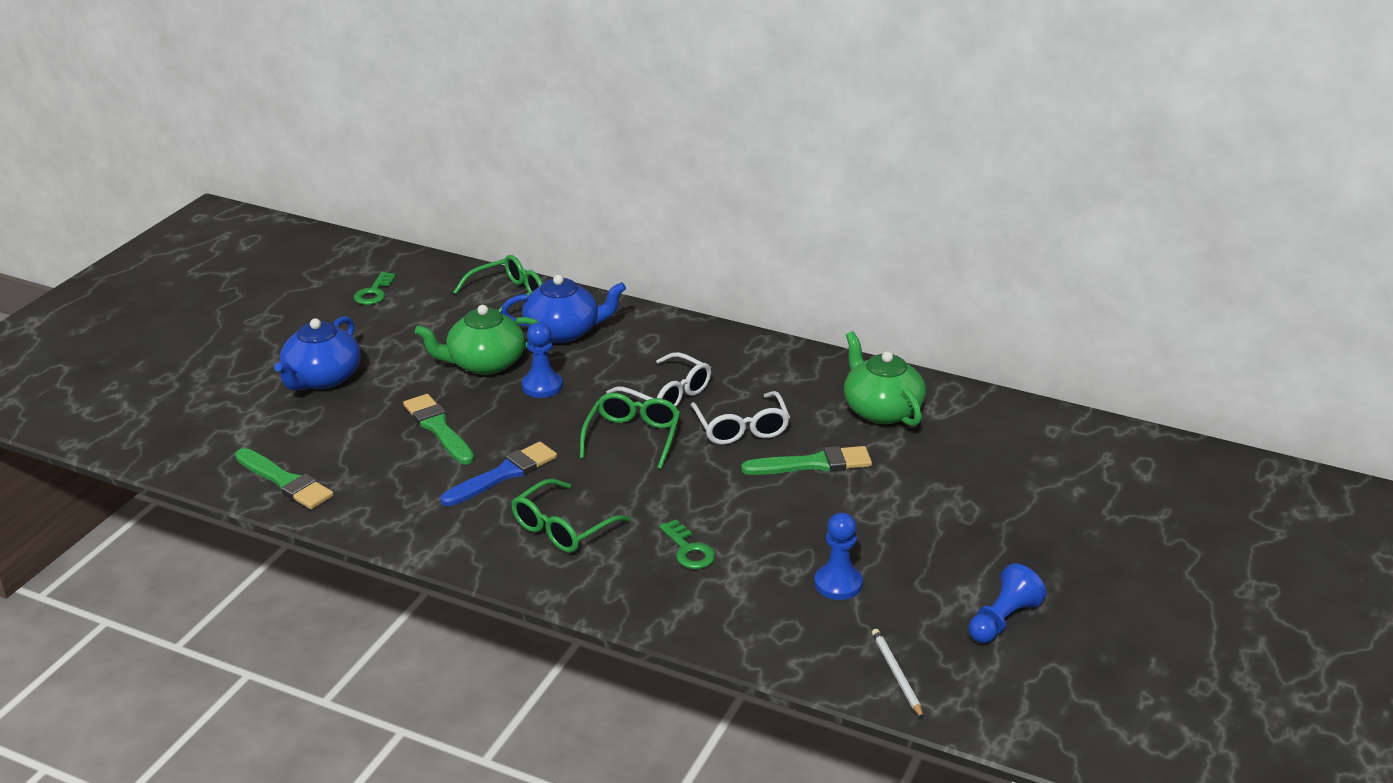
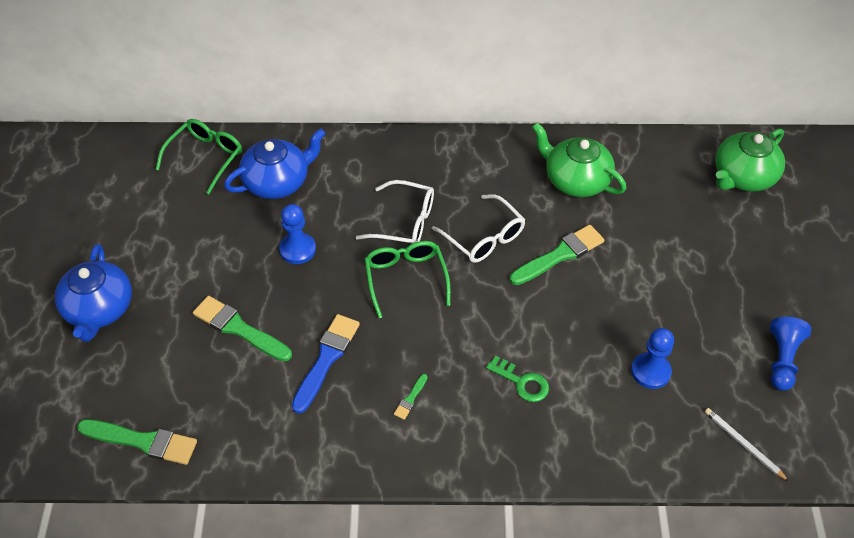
camera: 25 degrees left, 20 degrees up
(374, 292) = (82, 192): green key -> none
(484, 363) = (233, 241): green teapot -> green teapot (743, 176)
(562, 528) = (410, 399): green glasses -> green brush

